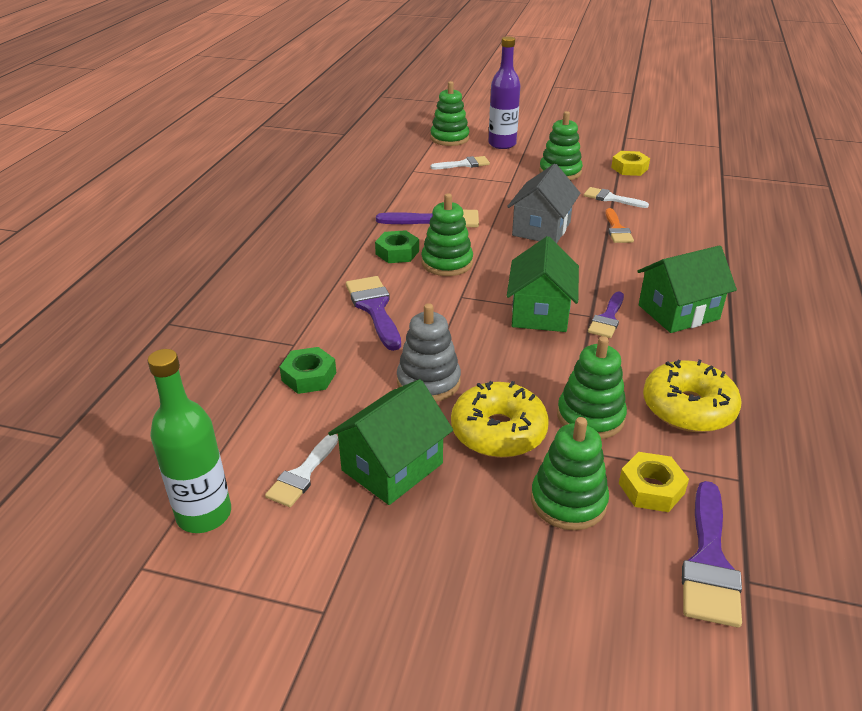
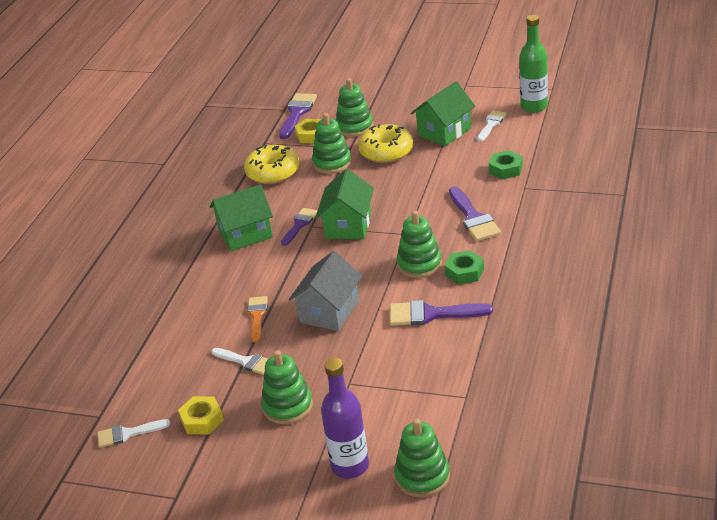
camera: 175 degrees left, 0 degrees up
(428, 382) = (428, 173): grey stacking toy -> none
(464, 164) = (402, 414): white brush -> white brush (128, 434)

